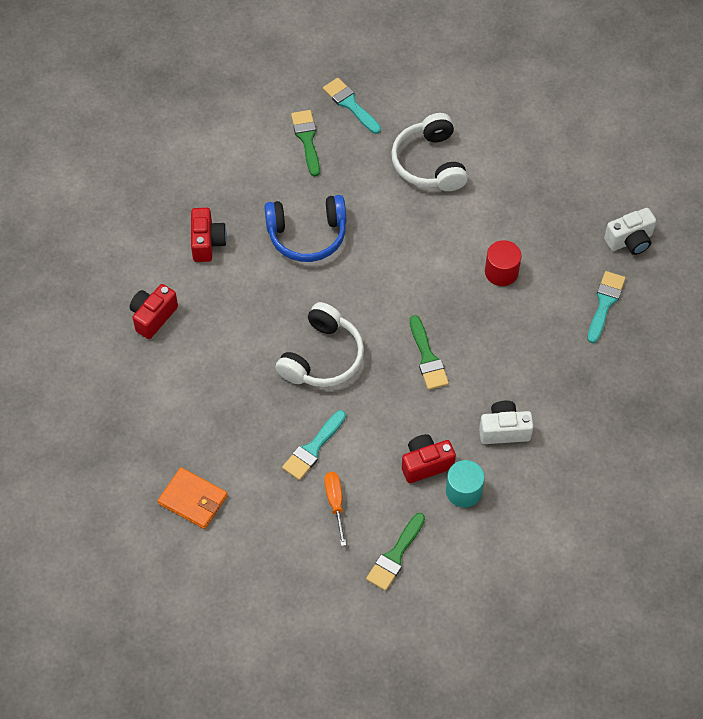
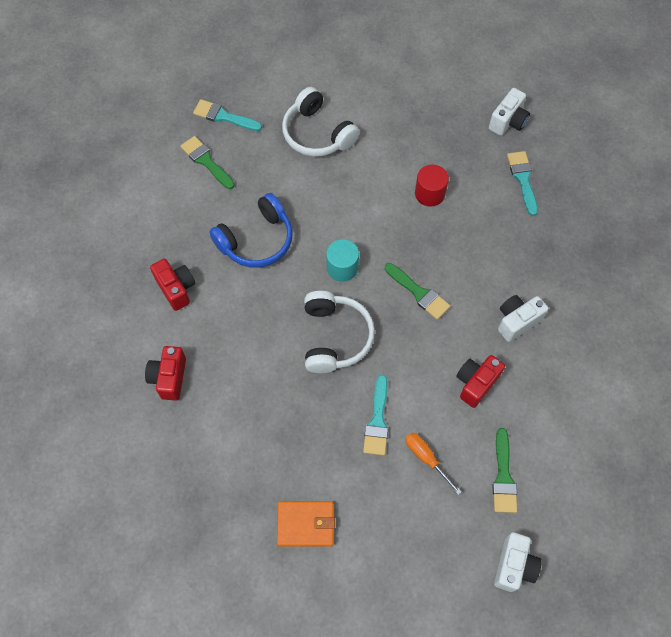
camera: 30 degrees left, 5 degrees up
(352, 632) = (514, 566): none -> white camera
(463, 491) = (520, 389): turquoise cylinder -> turquoise cylinder (342, 267)

